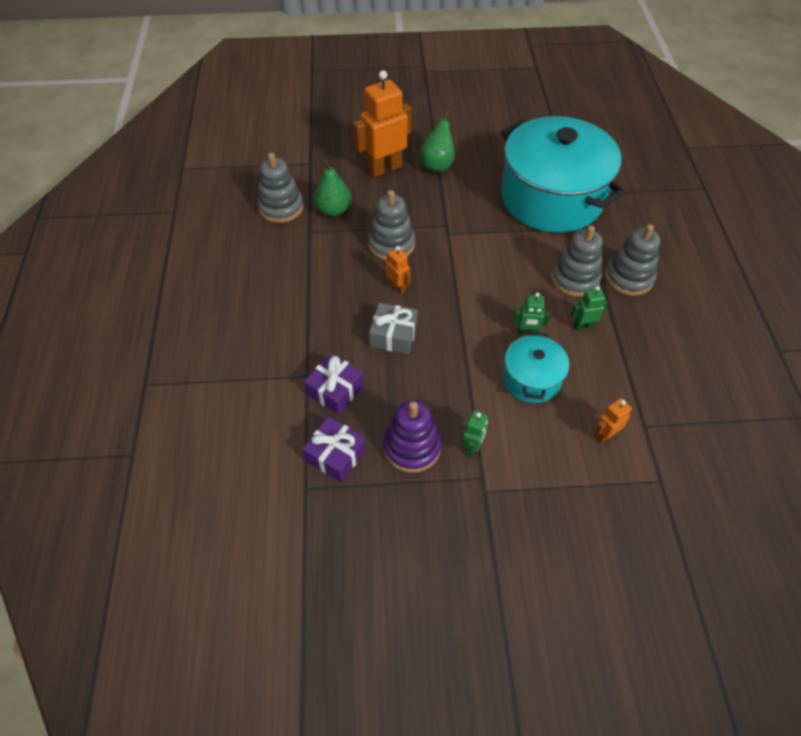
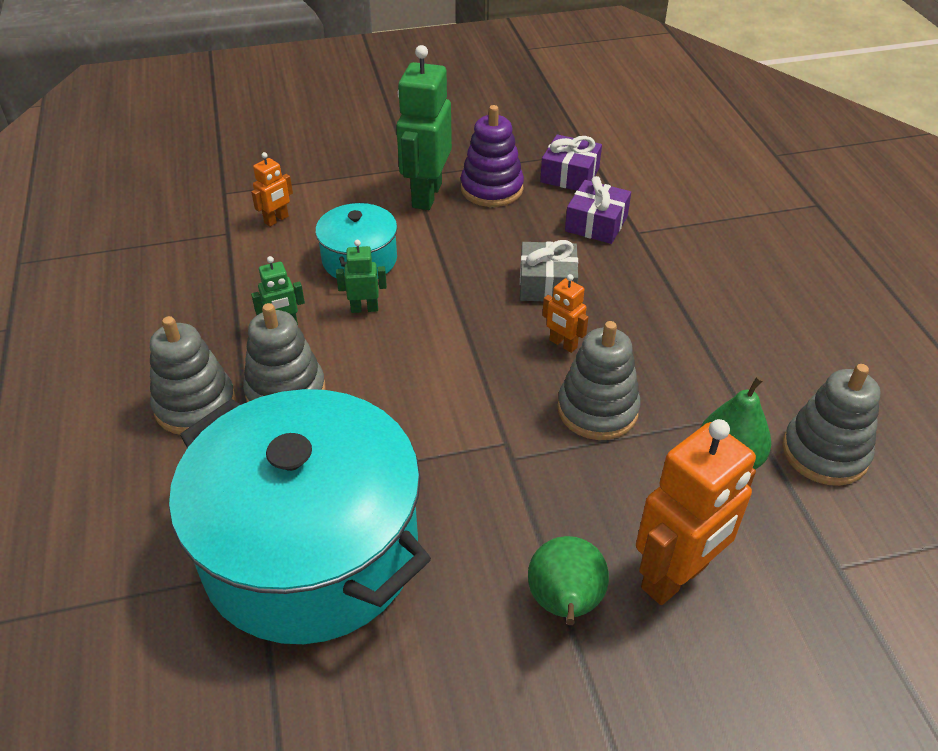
camera: 170 degrees right, 10 degrees down
(472, 447) = (426, 195): green robot -> green robot, size x2.09

